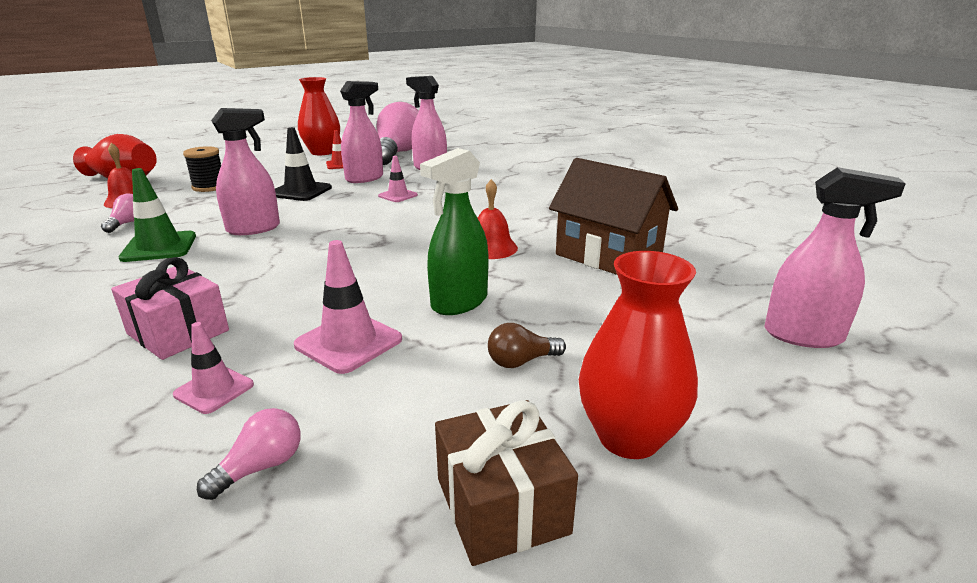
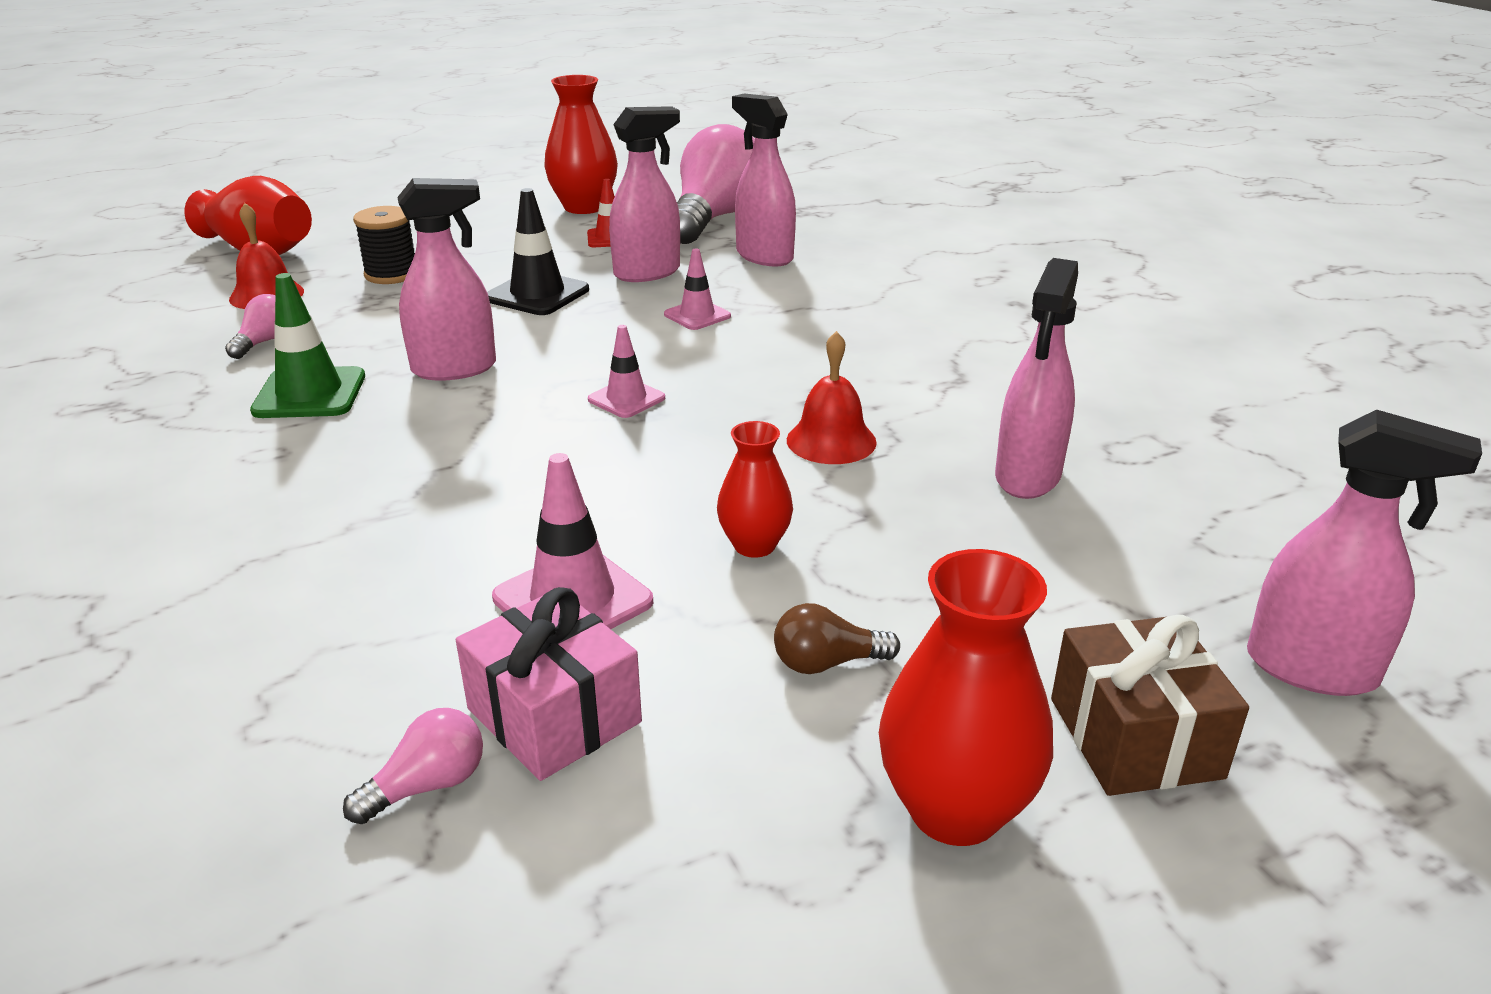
camera: 10 degrees right, 5 degrees up
(178, 332) = (330, 555): pink gift -> pink gift (554, 715)
(214, 390) = (375, 658): pink traffic cone -> pink traffic cone (626, 399)
(459, 303) = (754, 545): green spray bottle -> red vase
(501, 505) = (741, 887): brown gift -> brown gift (1135, 738)
(608, 256) = (1027, 477): brown house -> pink spray bottle

